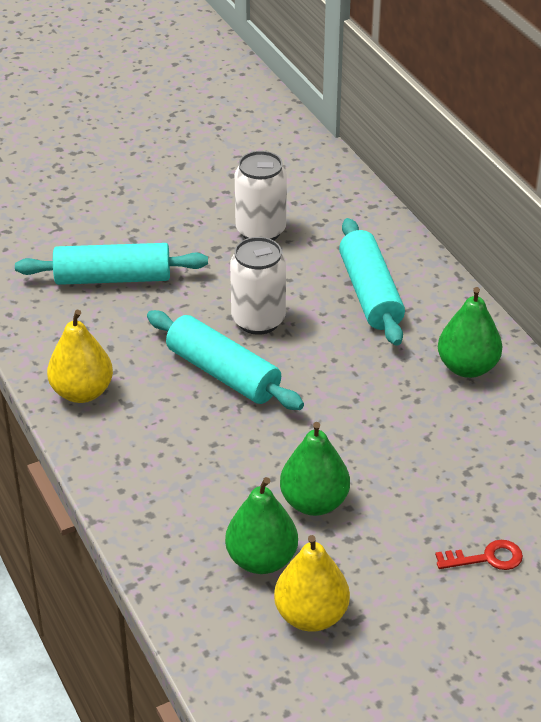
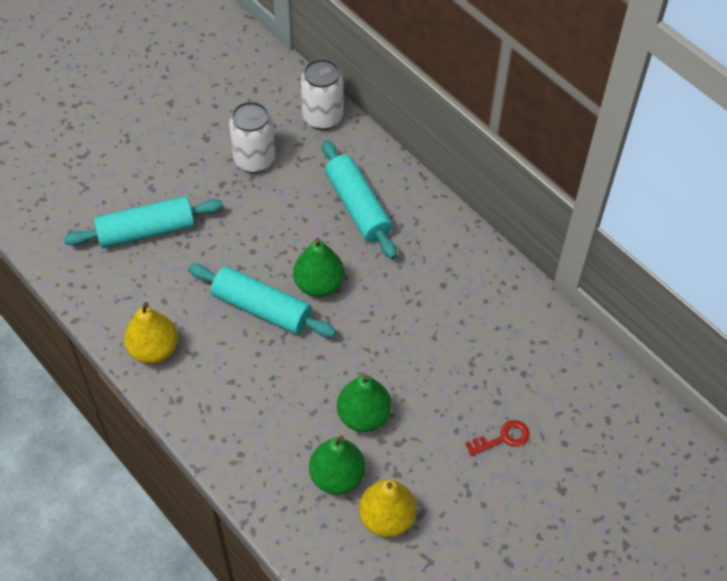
camera: 15 degrees left, 15 degrees up
(258, 320) = (276, 251): white can -> white can (322, 117)
(467, 367) = (449, 264): green pear -> green pear (319, 284)

